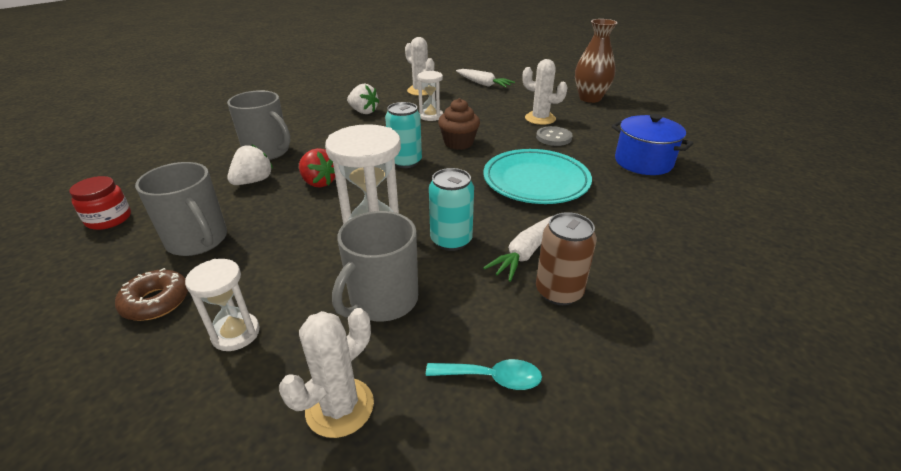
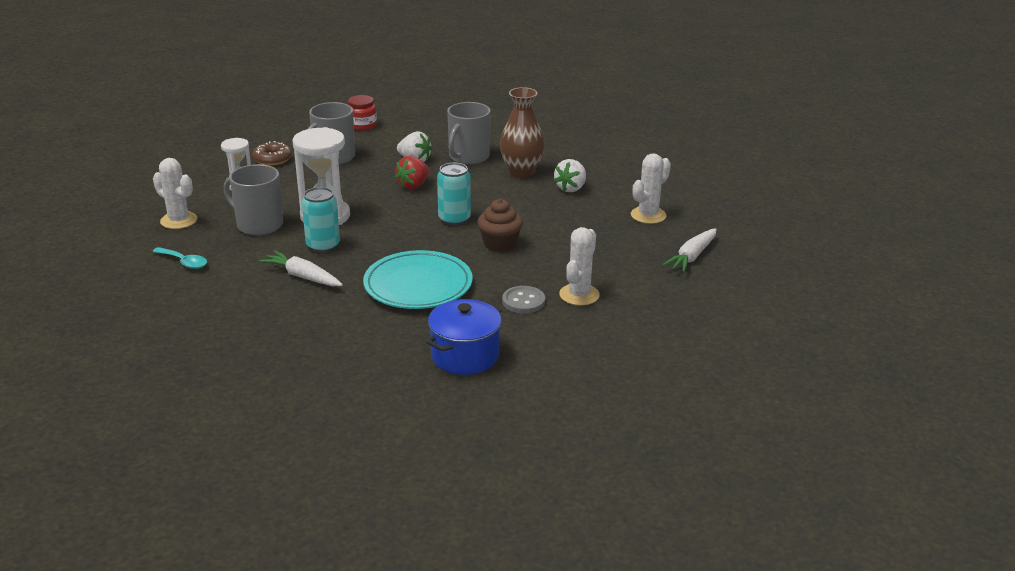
camera: 85 degrees right, 5 degrees down
(431, 116) = (568, 226): white hourglass -> none
(491, 378) = (184, 262): turquoise spoon -> turquoise spoon turned 60 degrees counterclockwise
(559, 292) = (254, 288): brown can -> none
(590, 98) = (665, 339): brown vase -> brown vase (521, 172)

